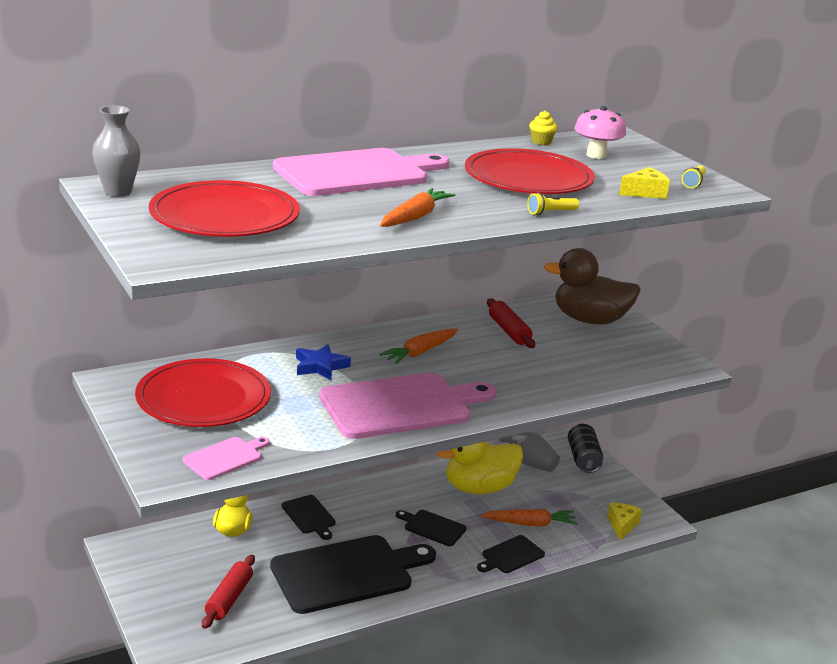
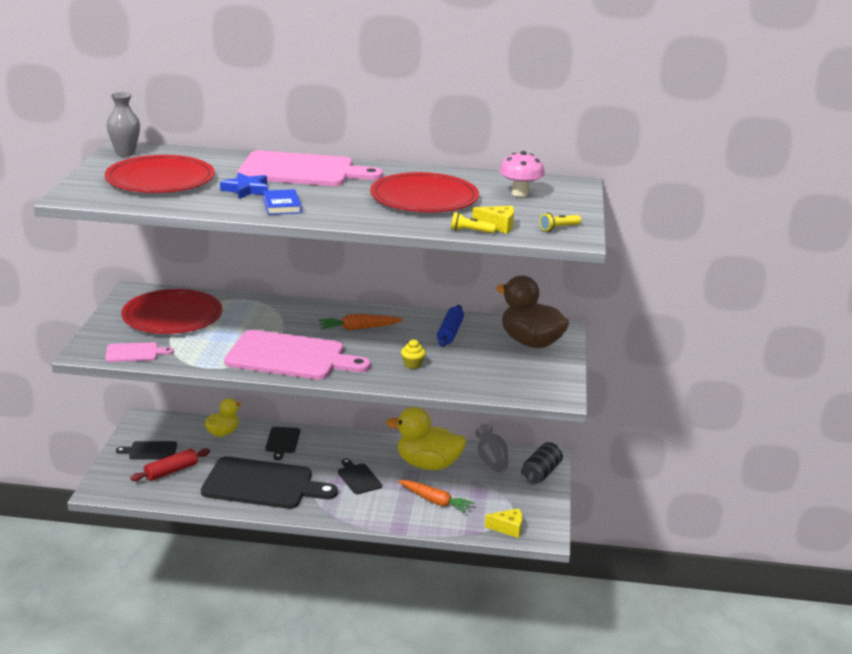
camera: 35 degrees right, 0 degrees up
(320, 366) = (275, 318): blue star -> blue star (246, 190)
(415, 217) = (282, 205): orange carrot -> blue book
(509, 331) = (450, 332): red rolling pin -> blue rolling pin
(511, 556) = (391, 516): black cutting board -> black cutting board (150, 451)
(541, 142) = (495, 176): yellow cupcake -> yellow cupcake (412, 364)
(551, 213) = (388, 223): yellow flashlight -> yellow flashlight (470, 231)
(622, 525) = (508, 528): yellow cheese -> yellow cheese turned 45 degrees clockwise

